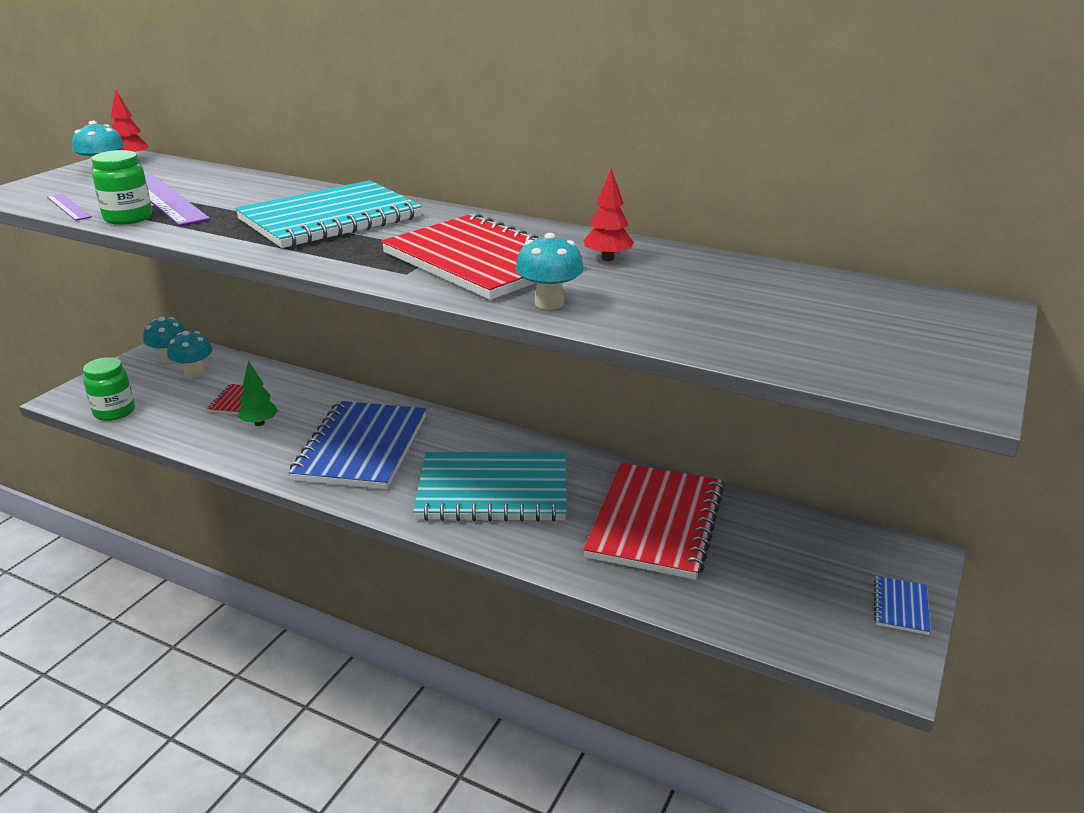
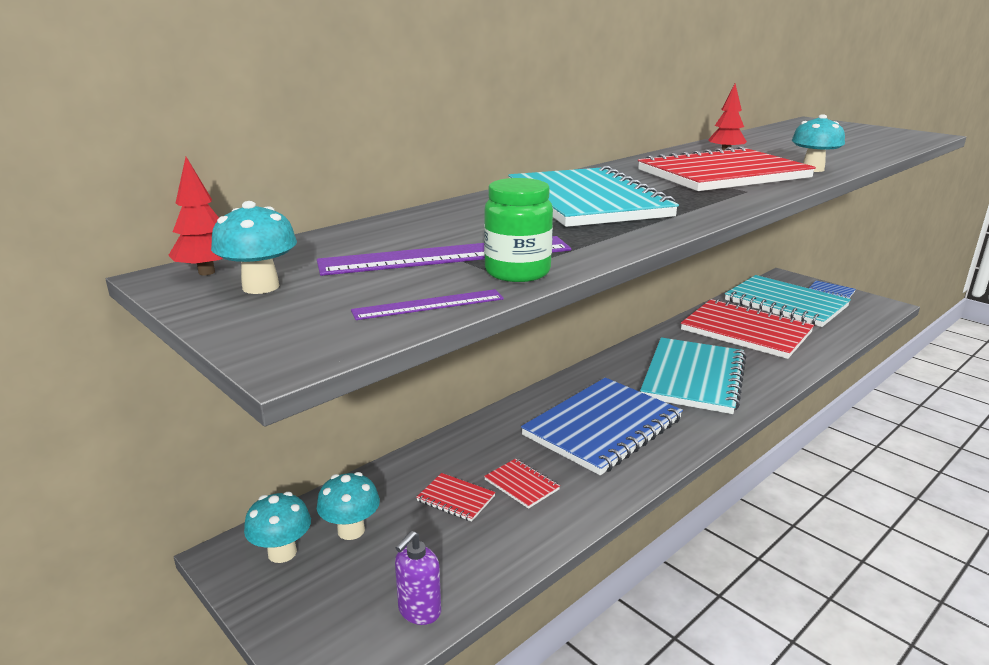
camera: 70 degrees left, 5 degrees down
(114, 412) = (419, 611): green jar -> purple soap dispenser
(259, 423) = (521, 485): green tree -> red notebook
(362, 448) = (602, 427): blue notebook -> blue notebook turned 75 degrees counterclockwise
(794, 557) = (785, 303): none -> turquoise notebook

